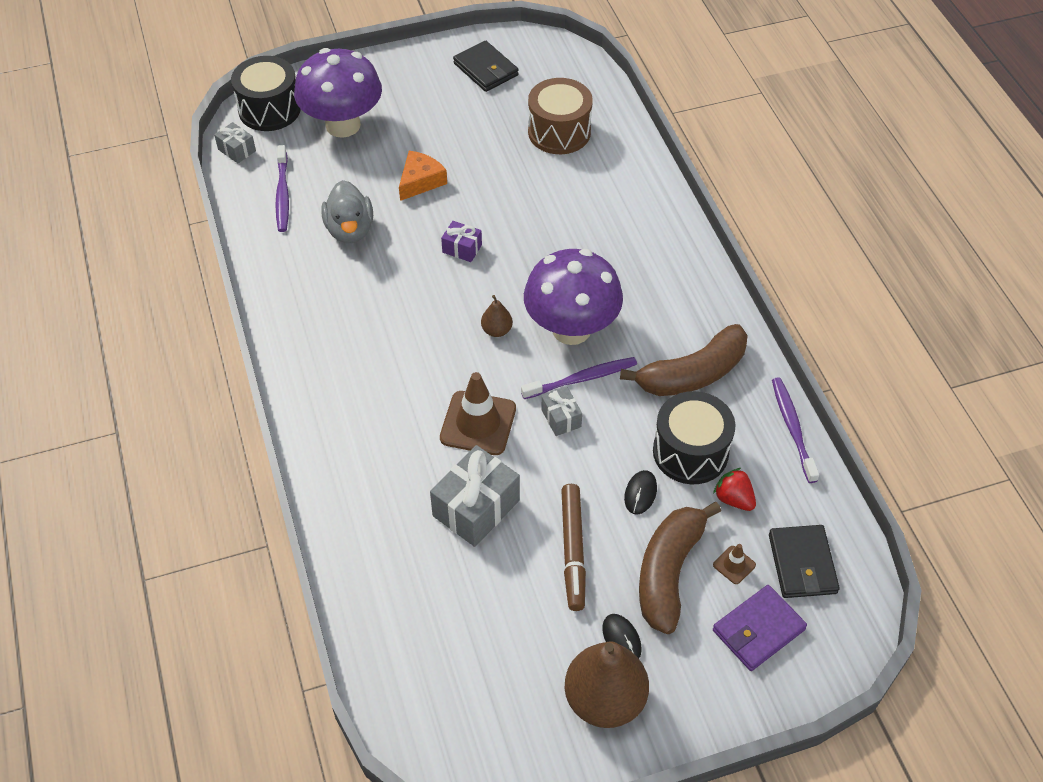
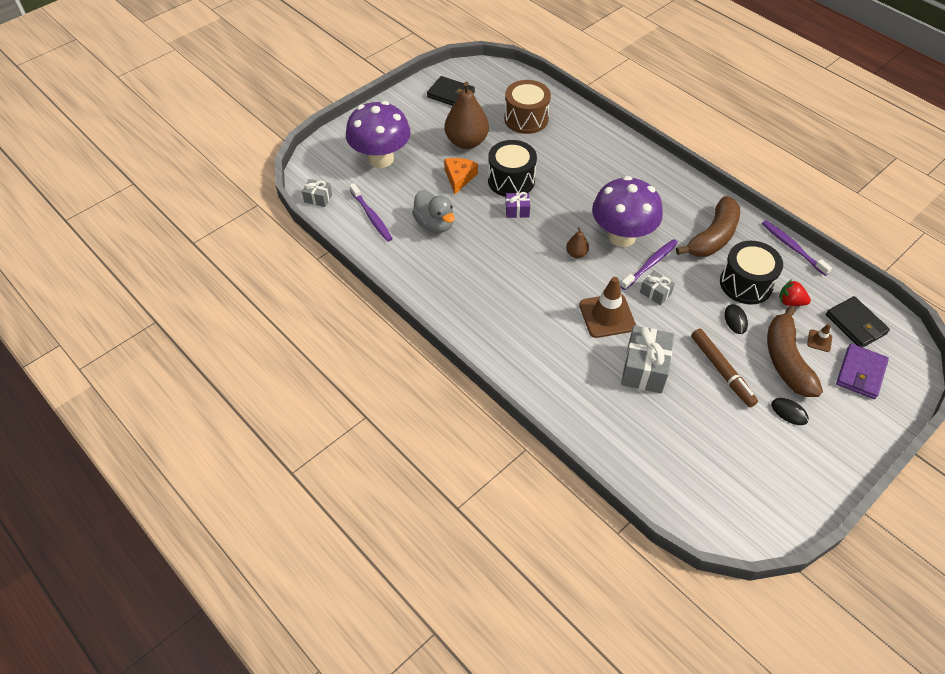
camera: 25 degrees left, 0 degrees up
(269, 109) = (322, 164): black drum -> black drum (511, 180)
(604, 700) = (806, 453): brown pear -> brown pear (466, 142)

